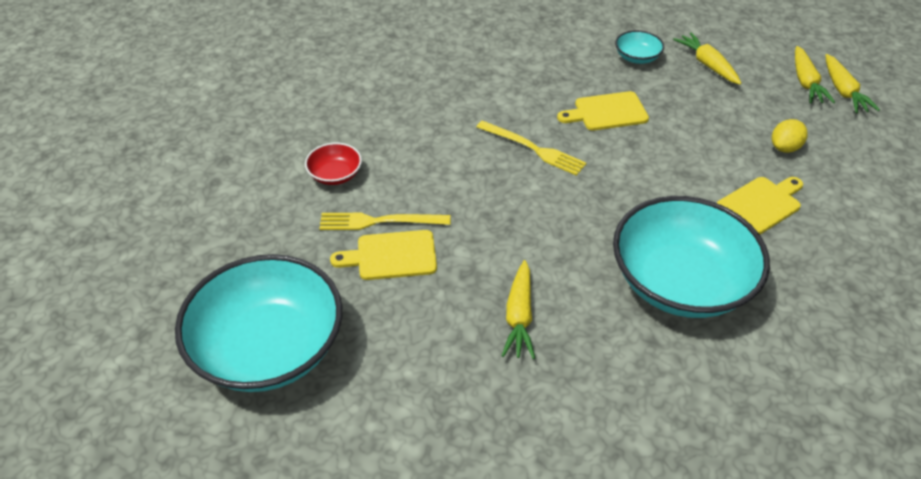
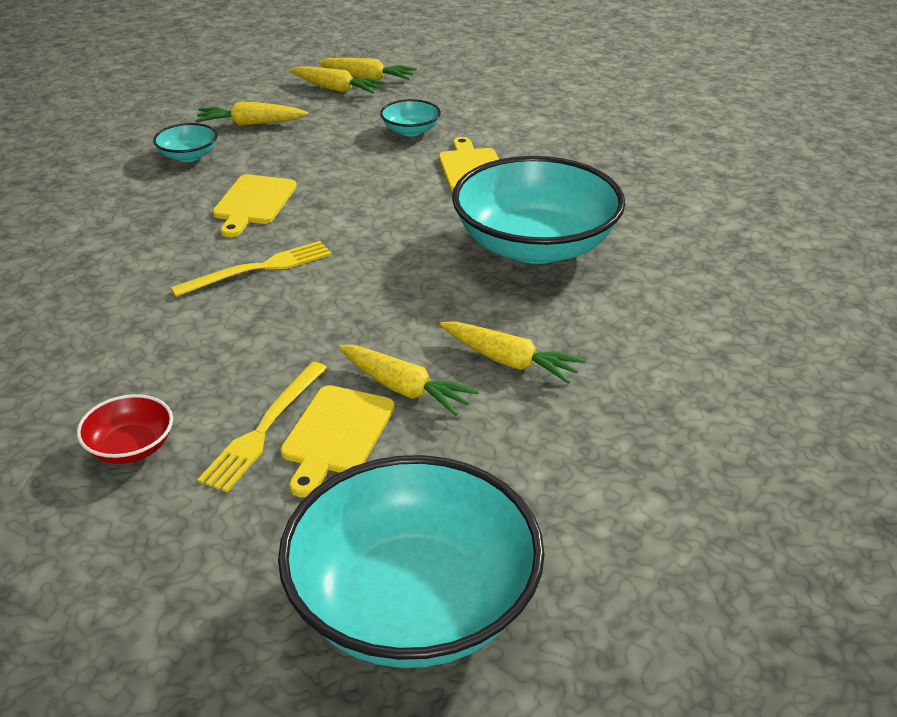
camera: 65 degrees left, 10 degrees down
(454, 271) = (404, 388): none -> yellow carrot
(784, 148) = (410, 130): yellow lemon -> turquoise bowl

